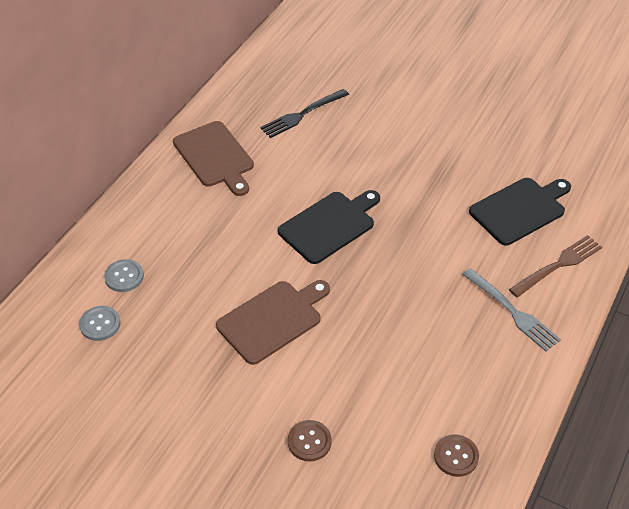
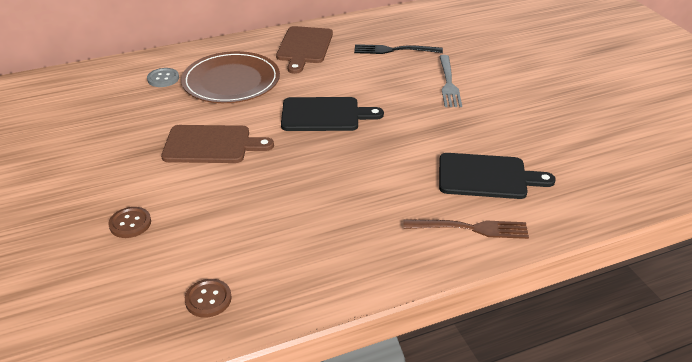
camera: 40 degrees right, 10 degrees down
(100, 324) = (115, 94): grey button -> none
(197, 239) = (231, 81): none -> brown plate
(513, 312) = (387, 236): grey fork -> grey fork (448, 83)

